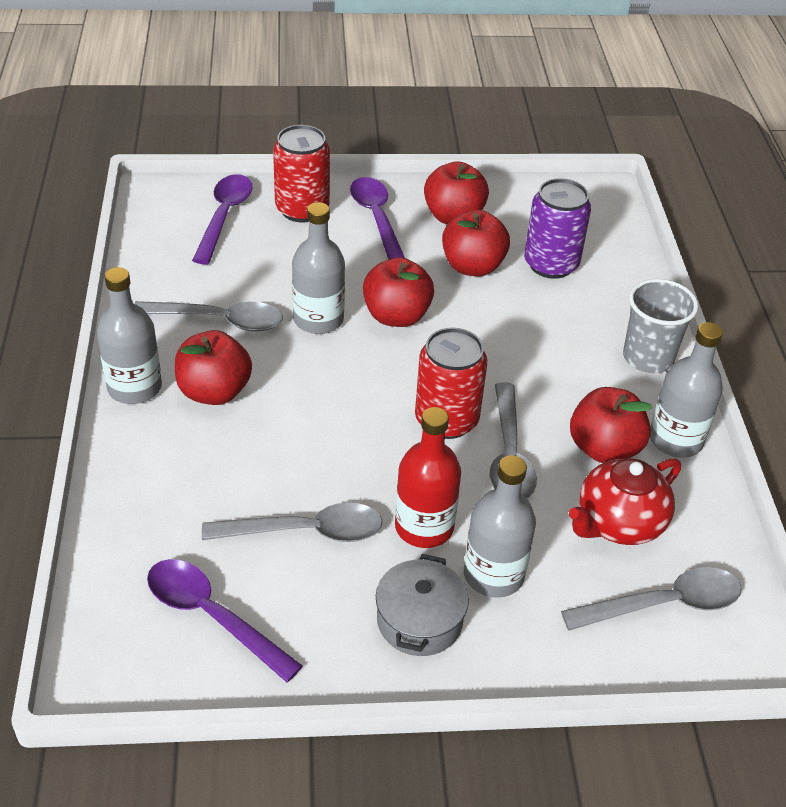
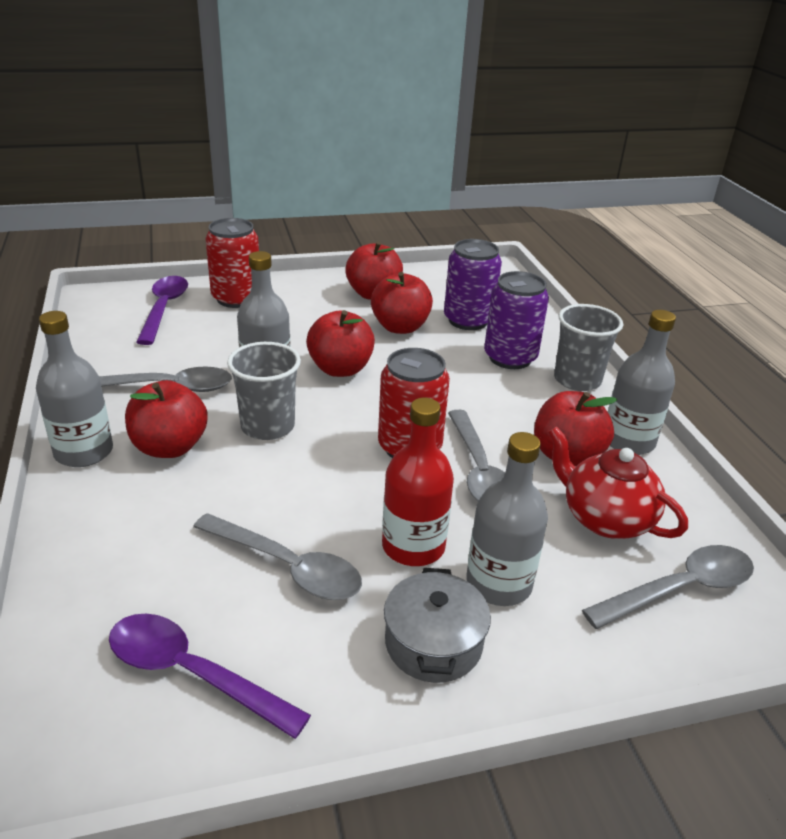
camera: 10 degrees left, 10 degrees down
(306, 531) = (287, 567): grey spoon -> grey spoon turned 45 degrees clockwise
(311, 379) = (267, 426): none -> grey cup
(376, 219) = (306, 301): purple spoon -> none
(583, 320) = (510, 358): none -> purple can
(618, 523) = (605, 518): red teapot -> red teapot turned 90 degrees clockwise

